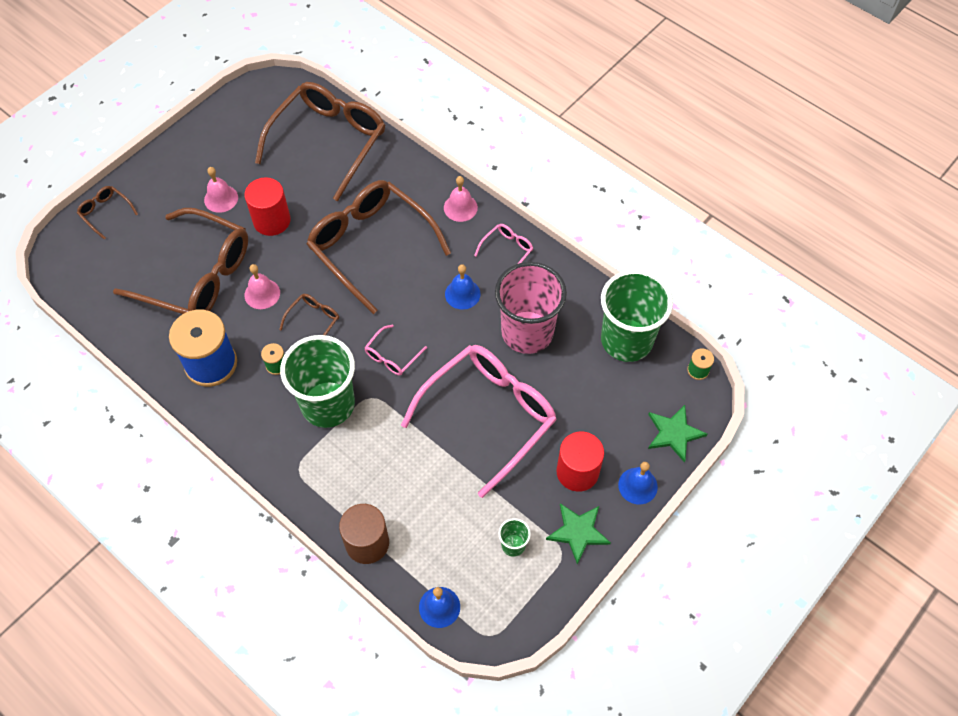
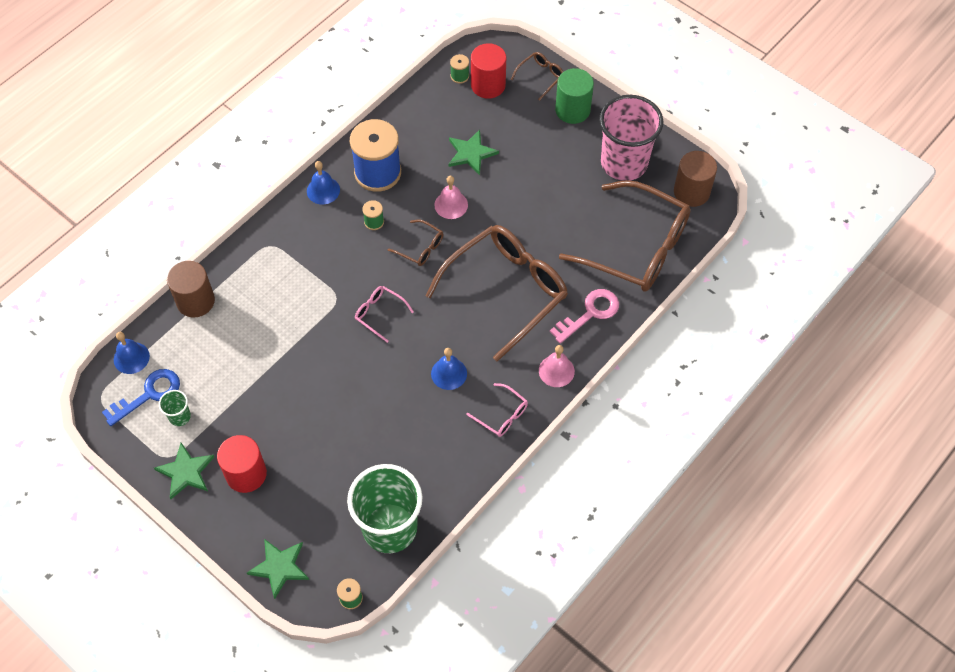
camera: 90 degrees right, 0 degrees up
(89, 287) = (459, 76): none -> green spool
(155, 186) = (572, 110): none -> green cylinder
(197, 276) = (471, 153): brown glasses -> green star
(221, 198) = (560, 162): pink bell -> none
(269, 98) = (691, 192): none -> brown cylinder
(272, 220) = (535, 206): red cylinder -> red cylinder (488, 85)
(328, 404) = (331, 264): green cup -> none
(399, 180) = (590, 313): none -> pink key
(486, 581) = (149, 394): none -> blue key
(489, 415) = (311, 397): pink glasses -> none
(527, 332) = (402, 432): pink cup -> pink cup (624, 163)
(637, 485) = (226, 528): blue bell -> blue bell (323, 190)

